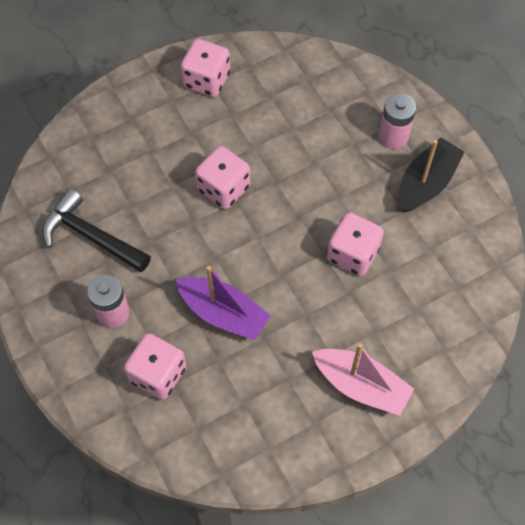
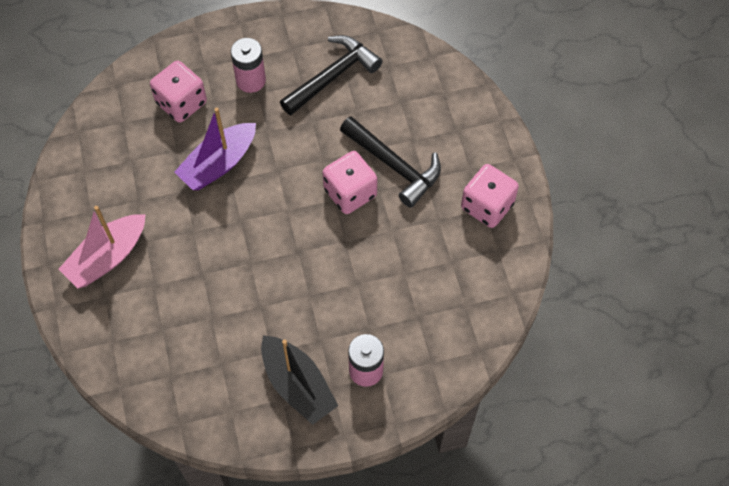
camera: 105 degrees right, 0 degrees up
(184, 159) = (394, 166): none -> black hammer
(352, 254) = (240, 289): pink dice -> none

